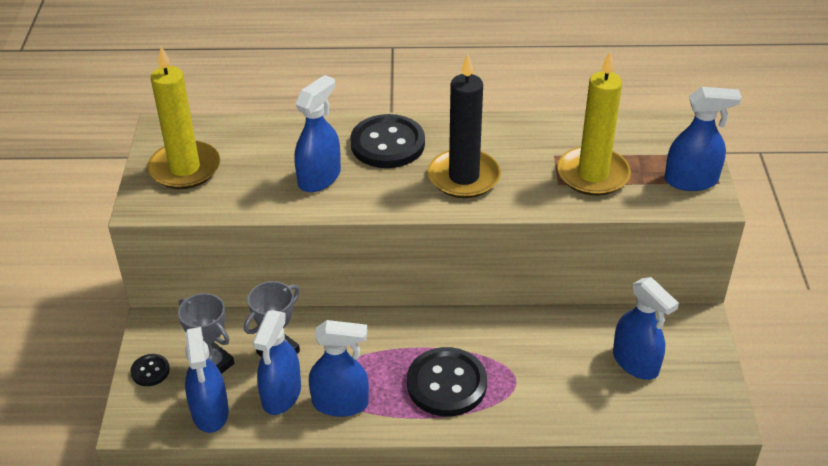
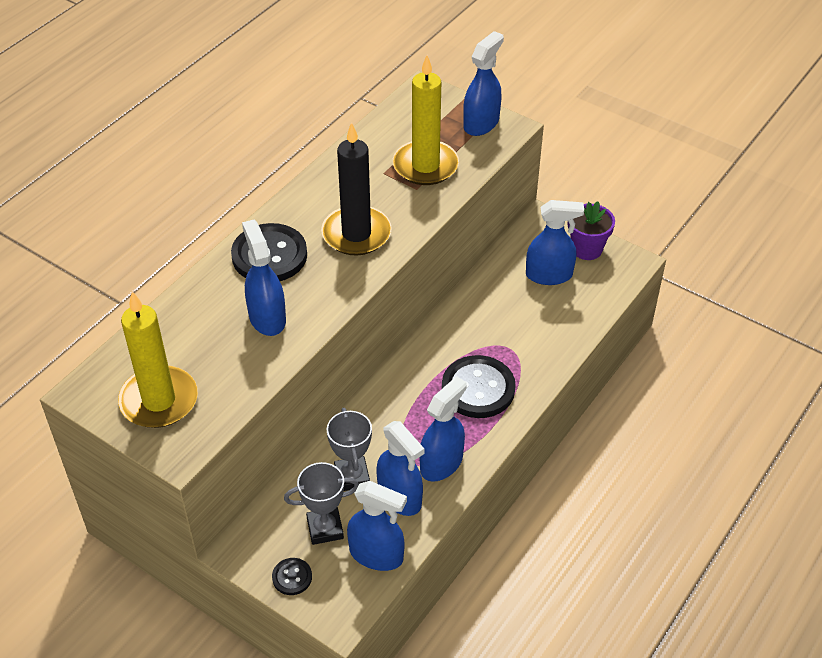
camera: 55 degrees left, 5 degrees up
(701, 373) = (587, 249): none -> purple flower pot

